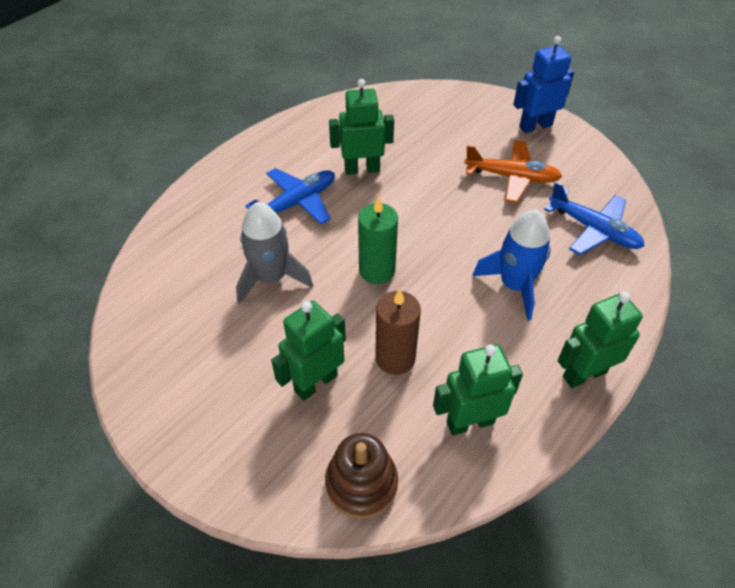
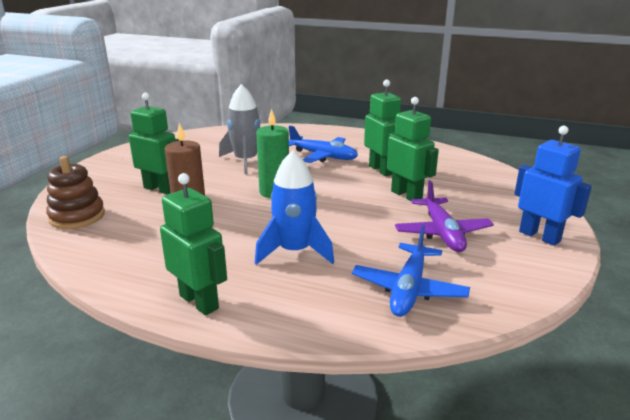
camera: 70 degrees right, 25 degrees down
(470, 422) = (133, 249): green robot -> green robot (406, 195)
(512, 177) = (442, 233): orange plane -> purple plane

